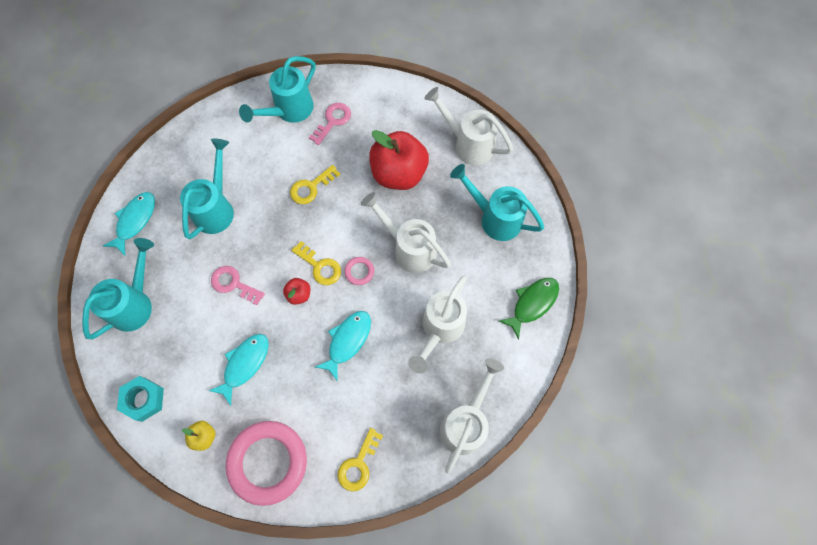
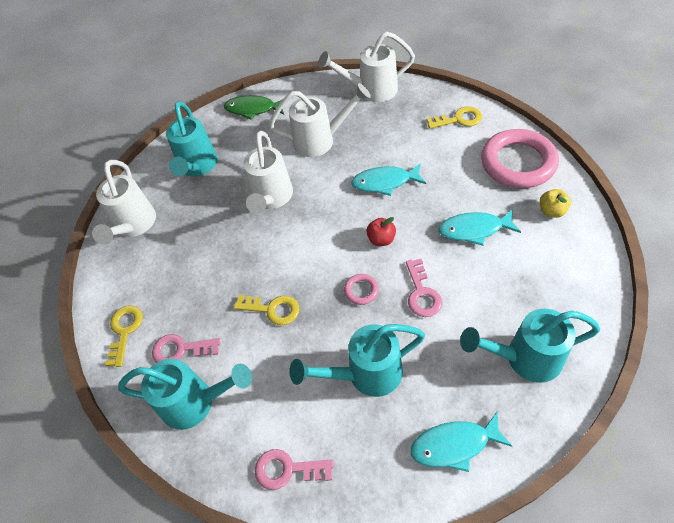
camera: 120 degrees left, 15 degrees down
(144, 399) = (581, 273): turquoise nut -> none
(207, 132) = (287, 469): none -> pink key
(320, 266) = (343, 244): yellow key -> yellow key (124, 330)
(359, 271) = (321, 215): pink ring -> pink ring (361, 290)
(399, 173) = (203, 253): red apple -> none

